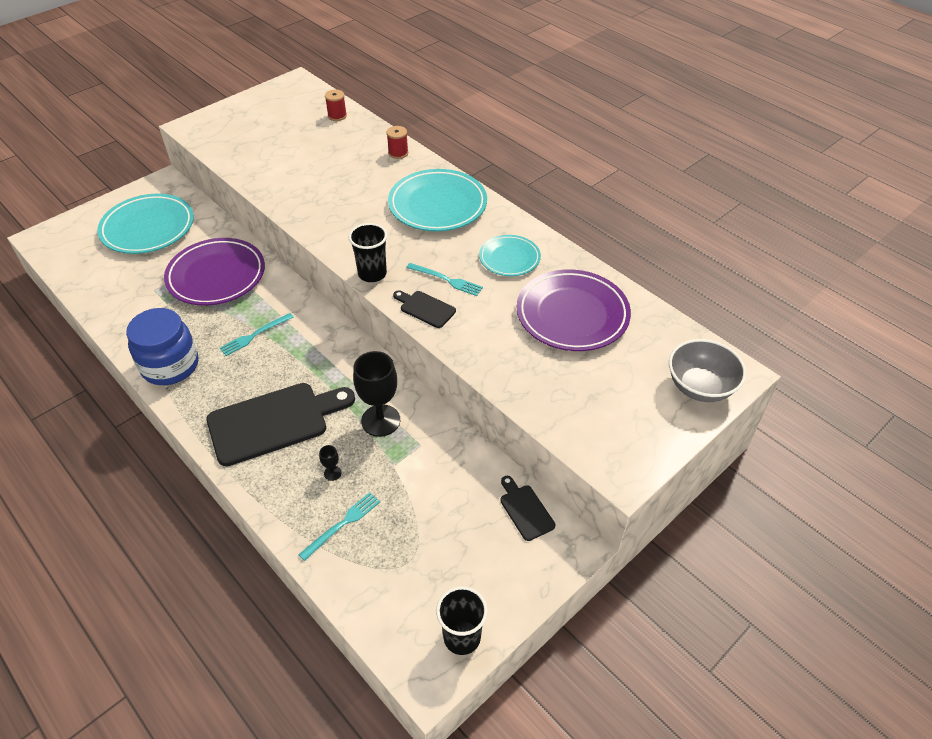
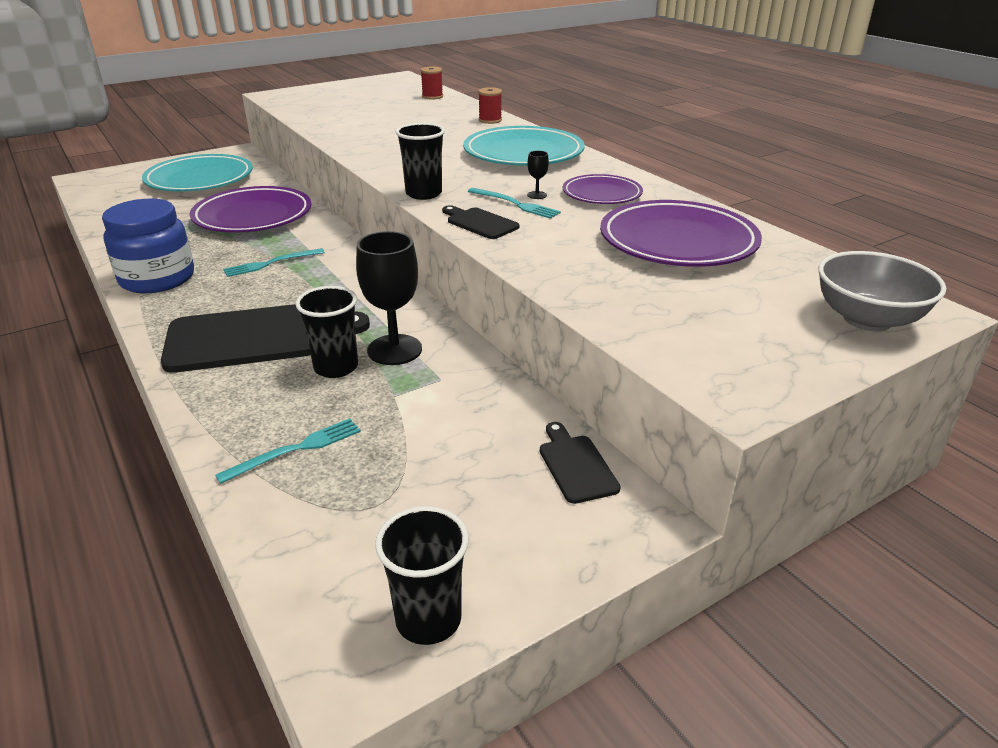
camera: 10 degrees right, 15 degrees down
(332, 473) = (307, 394): black goblet -> black goblet (537, 195)
(344, 444) = (336, 367): none -> black cup
(509, 258) = (602, 194): turquoise plate -> purple plate

